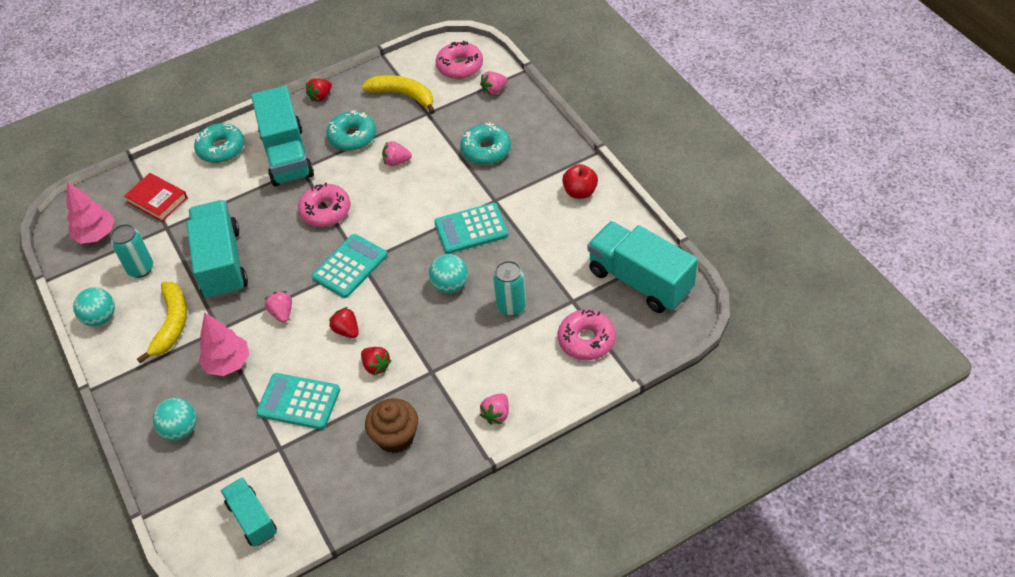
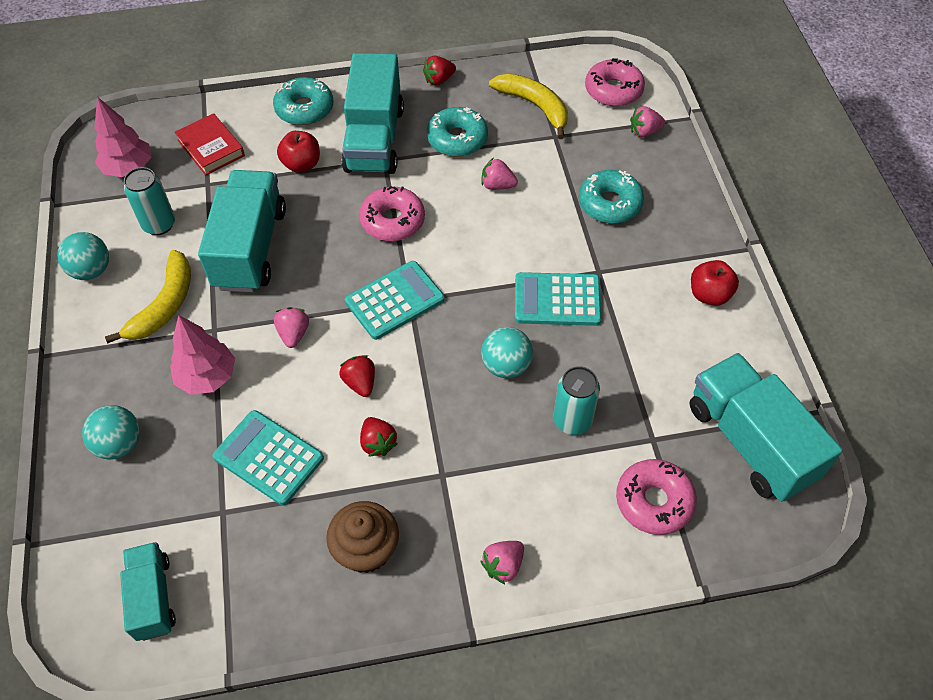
camera: 15 degrees right, 5 degrees up
(236, 191) = (301, 164): none -> red apple

